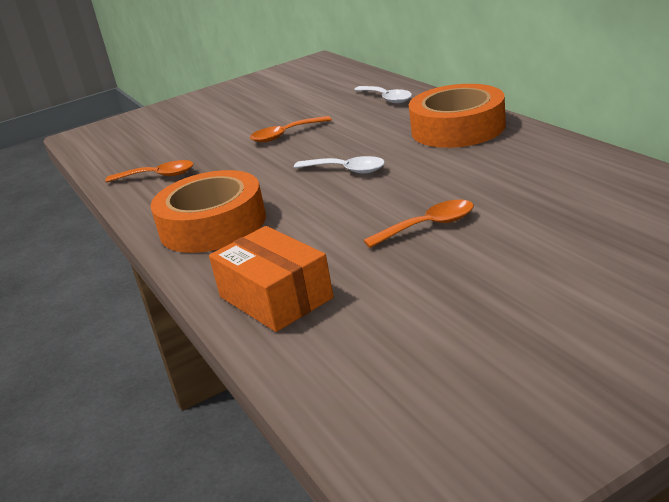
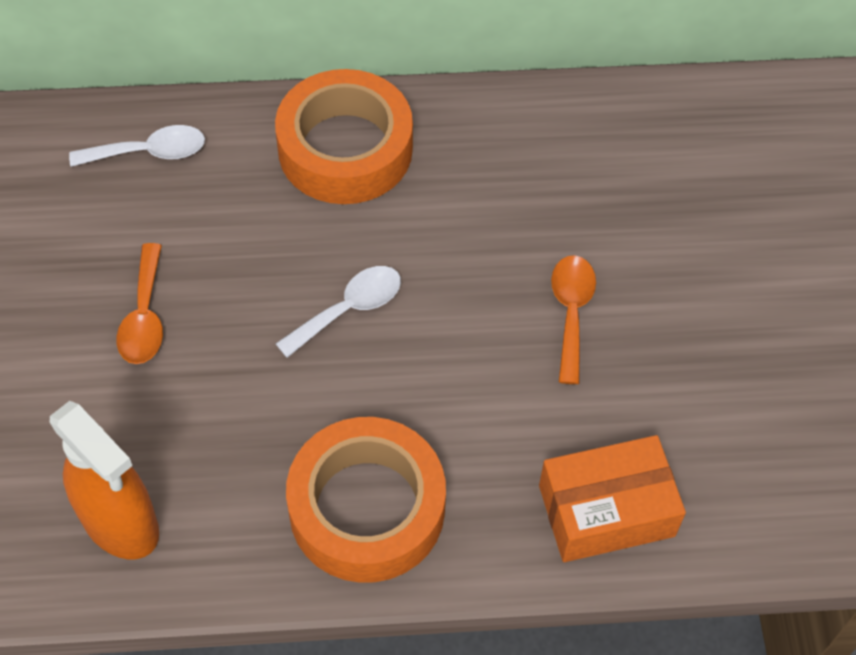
camera: 70 degrees left, 30 degrees up
(158, 176) = (120, 523): orange spoon -> orange spray bottle

